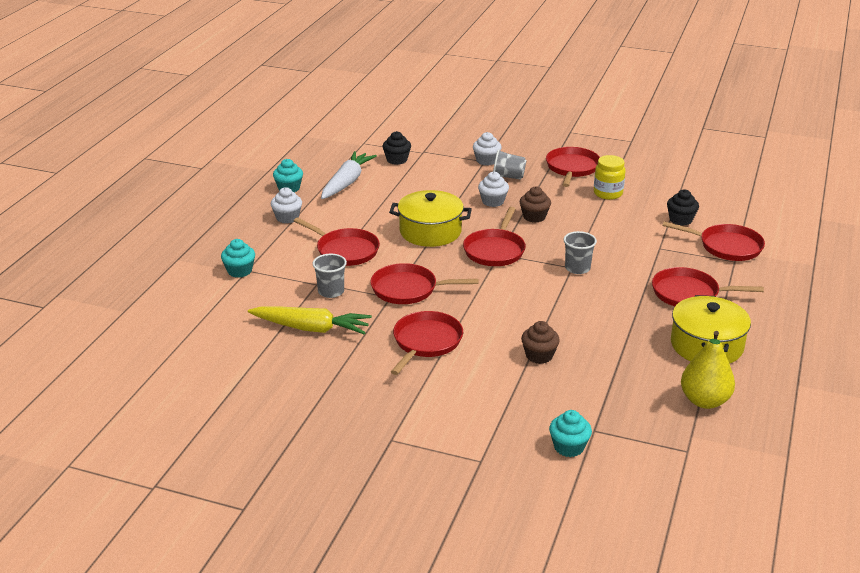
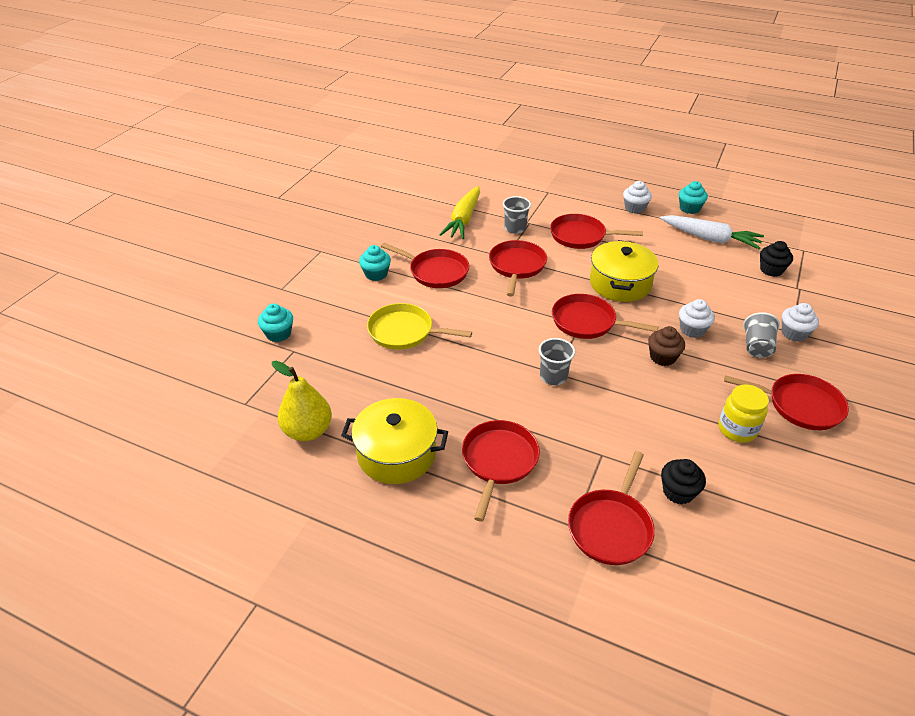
camera: 95 degrees right, 10 degrees up
(239, 271) = (546, 189): turquoise cupcake -> turquoise cupcake (376, 274)
(345, 250) = (580, 236): red pan -> red pan turned 60 degrees clockwise
(539, 355) = (404, 332): brown cupcake -> yellow pan

